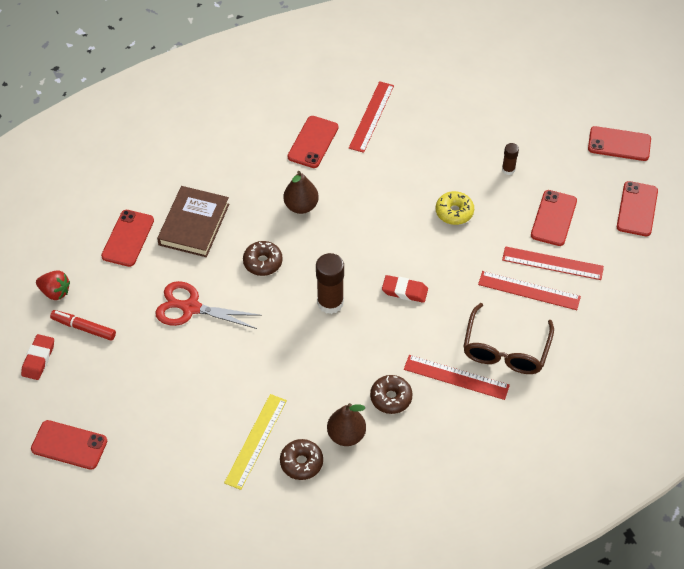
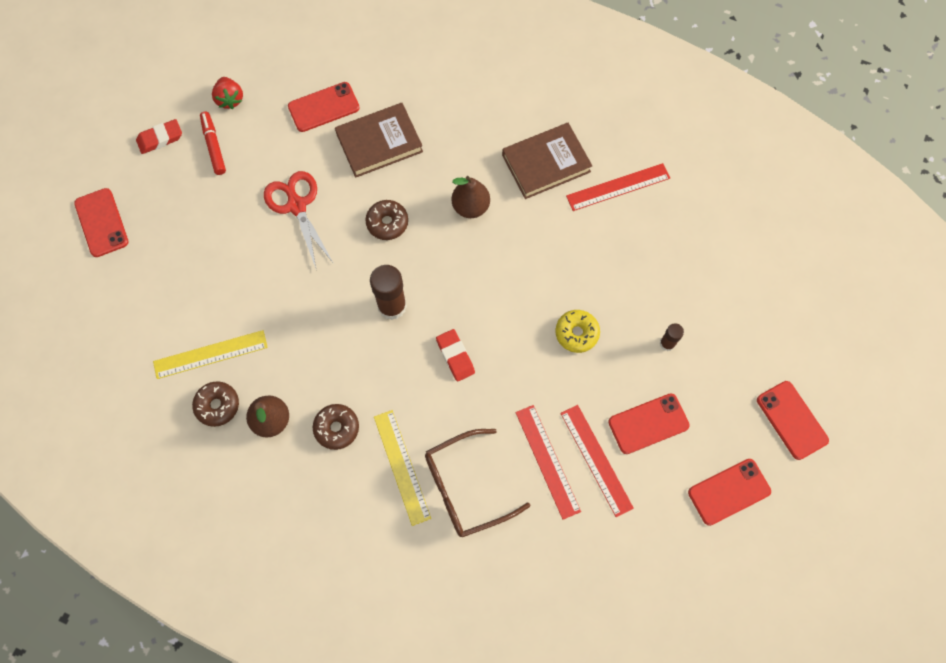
camera: 50 degrees right, 15 degrees up
(313, 142) = (546, 163): red phone -> brown book
(456, 377) = (401, 467): red ruler -> yellow ruler

